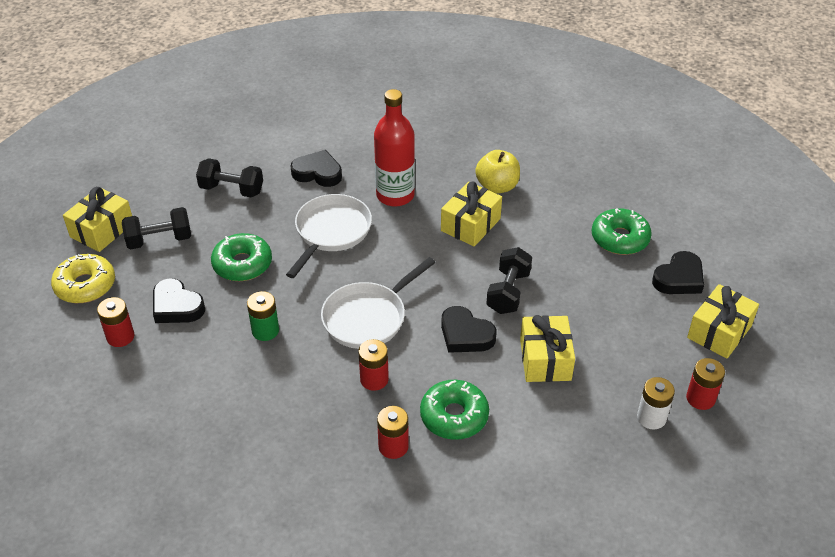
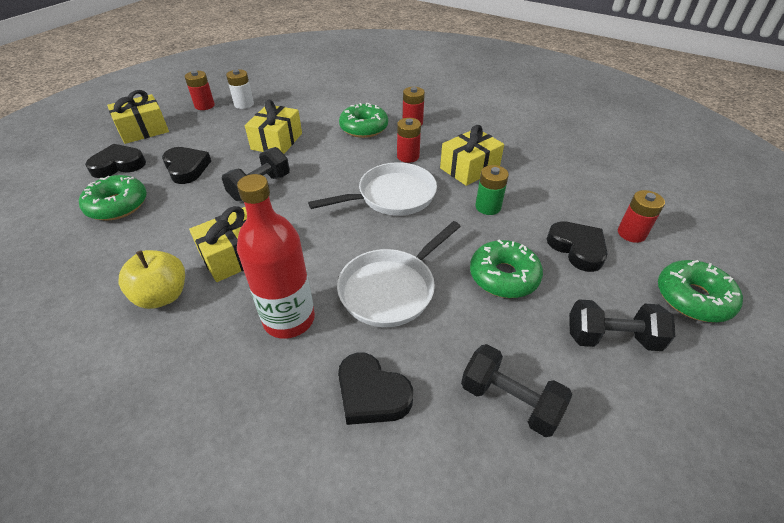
camera: 160 degrees left, 0 degrees up
(85, 285) = (693, 298): yellow donut -> green donut
(102, 230) = (703, 379): yellow gift -> yellow gift (469, 168)
(465, 335) = (320, 167): black heart -> black heart (186, 168)

